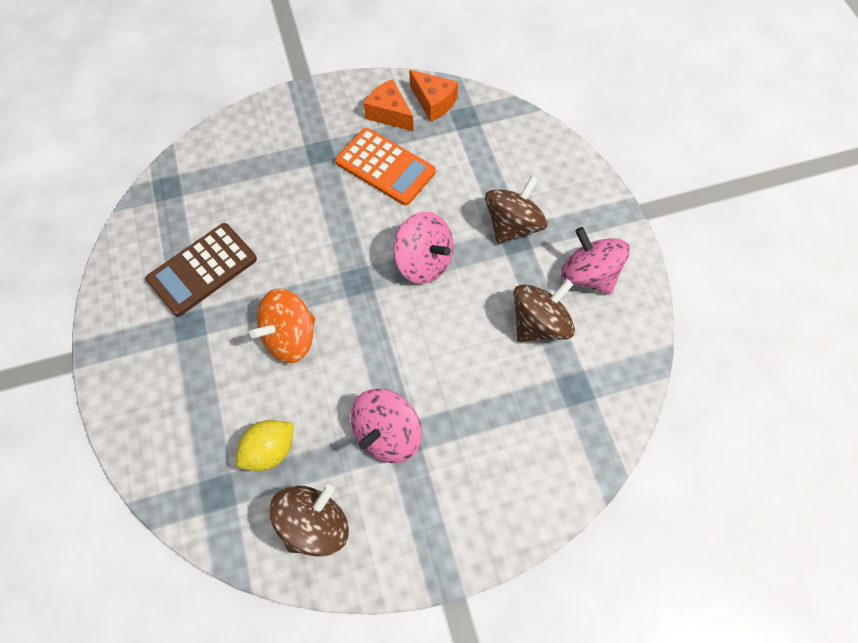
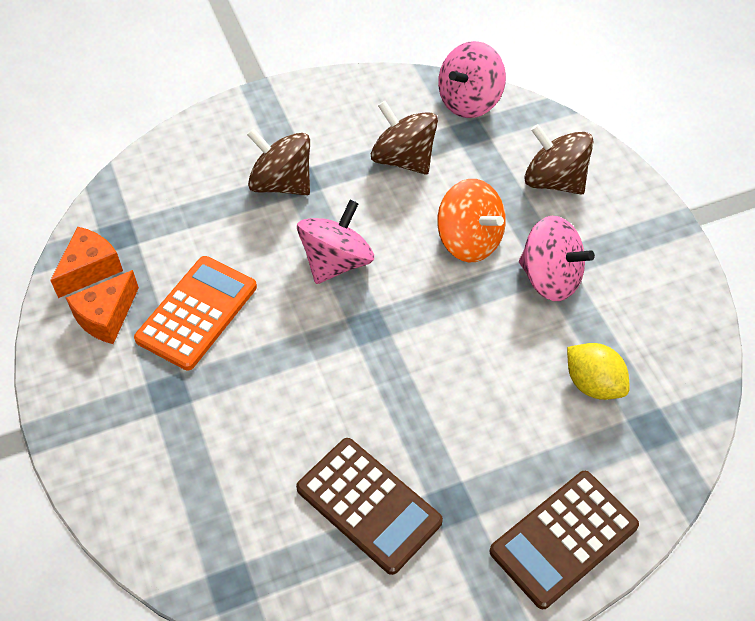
camera: 95 degrees left, 10 degrees down
(141, 400) = (563, 539): none -> brown calculator
(290, 337) = (453, 385): orange spinning top -> orange spinning top (469, 241)
(314, 524) = (659, 331): brown spinning top -> brown spinning top (554, 181)
(588, 275) = (341, 121): pink spinning top -> pink spinning top (469, 101)

